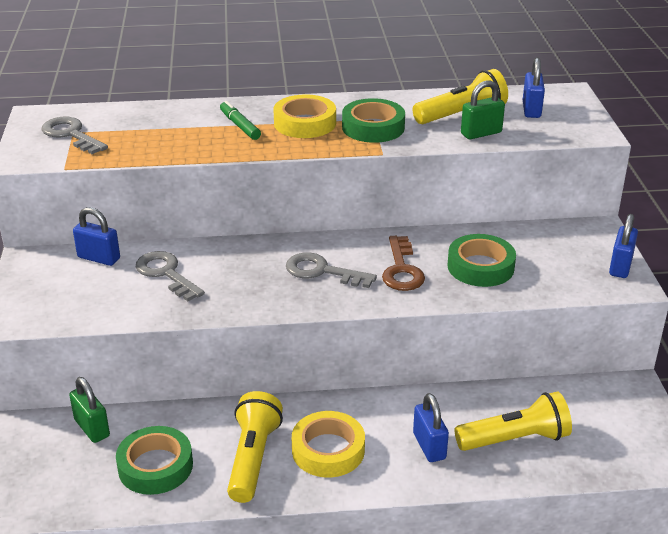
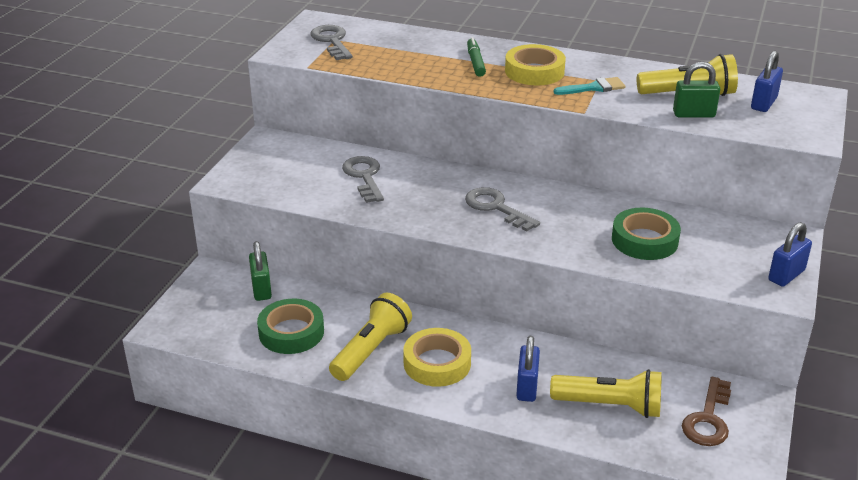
camera: 25 degrees right, 0 degrees up
(99, 258) = (319, 151): blue padlock -> none
(373, 127) = (594, 88): green tape -> turquoise brush
(401, 269) = (568, 224): brown key -> brown key (708, 419)

